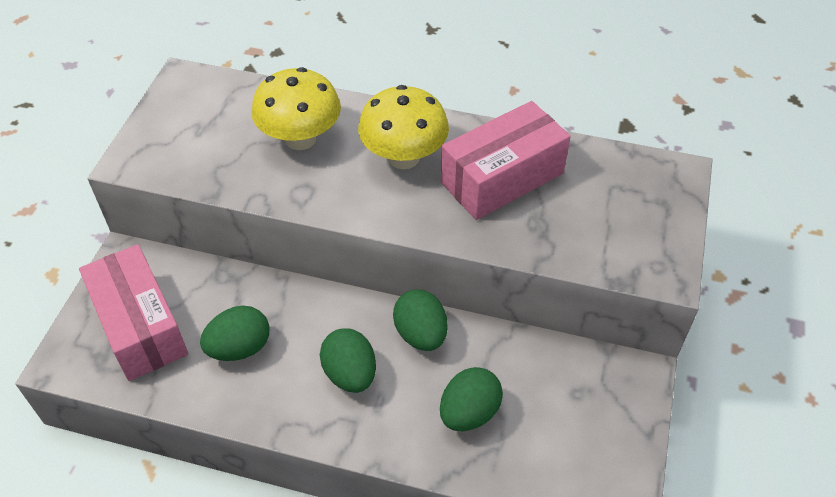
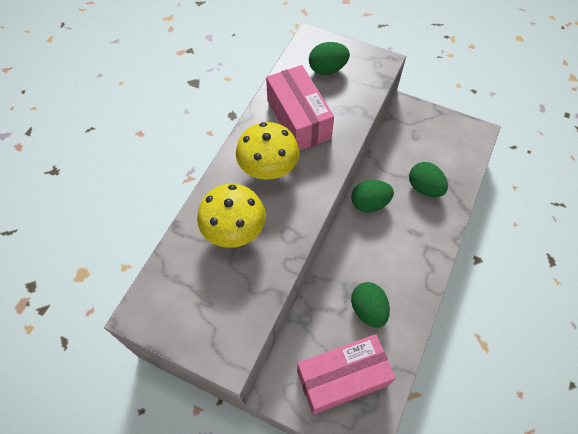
camera: 80 degrees left, 10 degrees up
(350, 374) = (394, 245): green egg -> green egg (327, 69)

